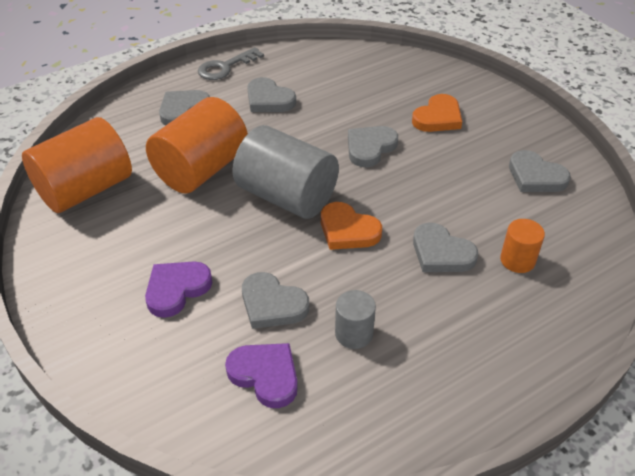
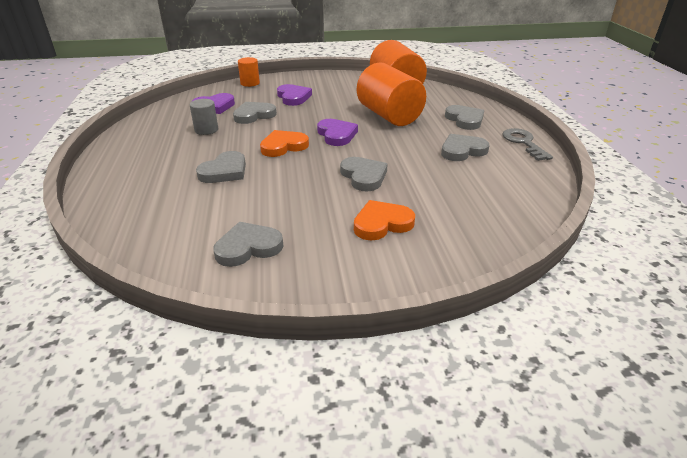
camera: 115 degrees right, 10 degrees down
(286, 196) = (336, 135): grey cylinder -> purple heart
(438, 117) = (382, 223): orange heart -> orange heart turned 90 degrees clockwise
(441, 253) = (224, 171): grey heart -> grey heart turned 150 degrees clockwise
(517, 260) = (179, 198): orange cylinder -> orange cylinder (250, 83)

